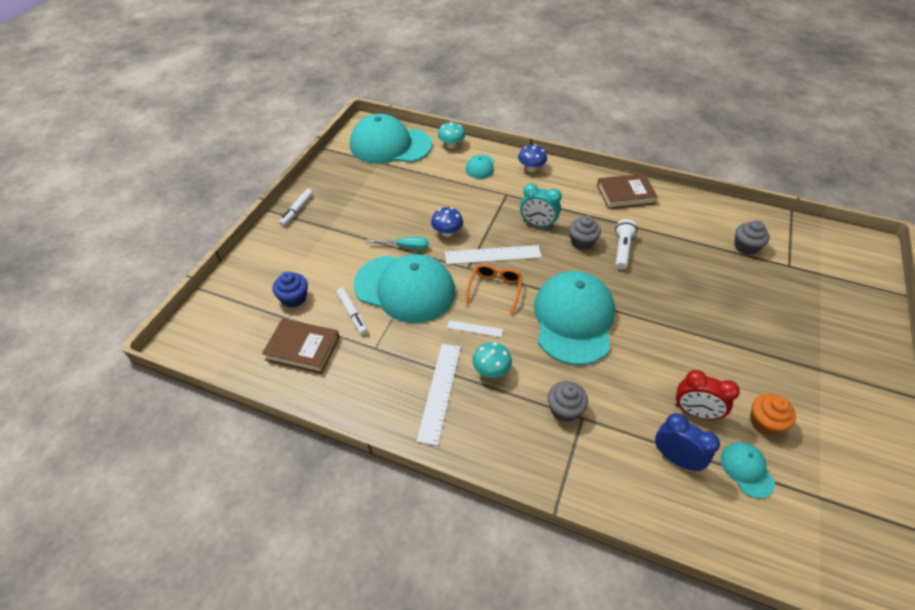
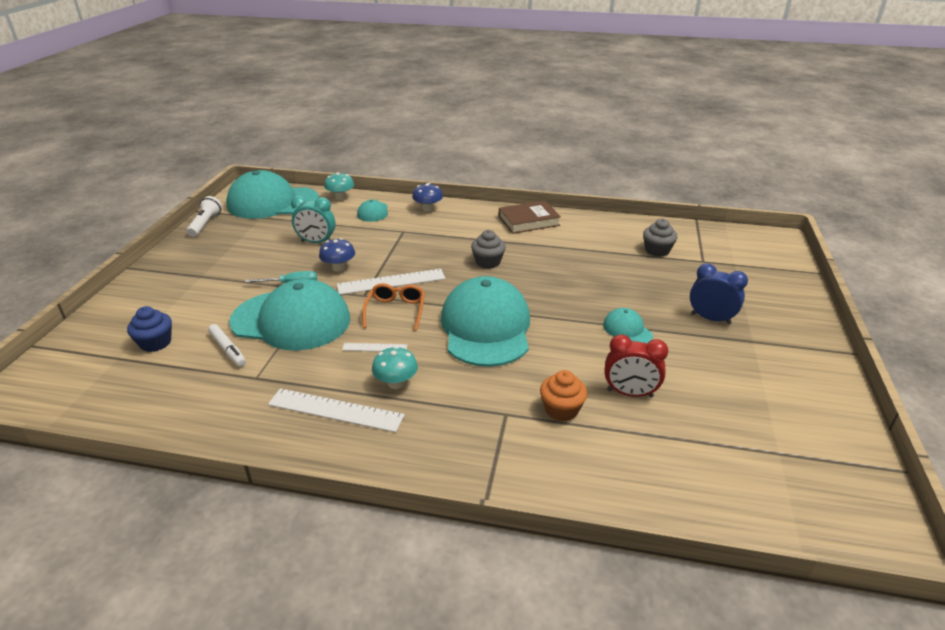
camera: 10 degrees left, 15 degrees down
(297, 210) = (163, 264): white marker -> none
(302, 348) = (164, 389): brown book -> none
(439, 391) = (335, 410): white ruler -> white ruler turned 75 degrees counterclockwise
(537, 224) = (439, 252): turquoise clock -> turquoise clock (316, 242)
(564, 409) = (484, 409): grey cupcake -> none
(622, 249) = (531, 264): white flashlight -> white flashlight (205, 224)
(675, 458) = (615, 438): blue clock -> blue clock (710, 318)
(746, 470) = (695, 438): turquoise cap -> turquoise cap (627, 330)
(764, 422) = (705, 393): orange cupcake -> orange cupcake (561, 409)

